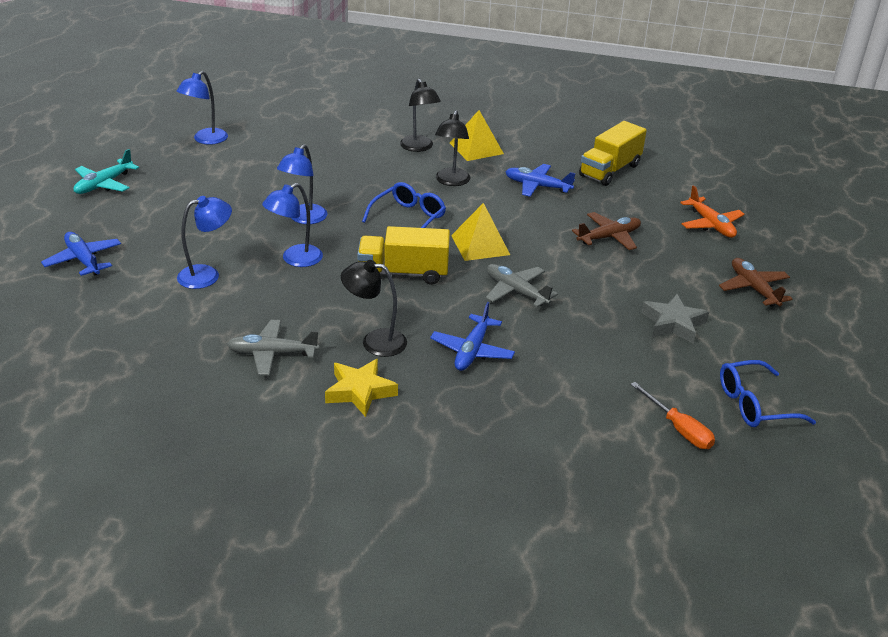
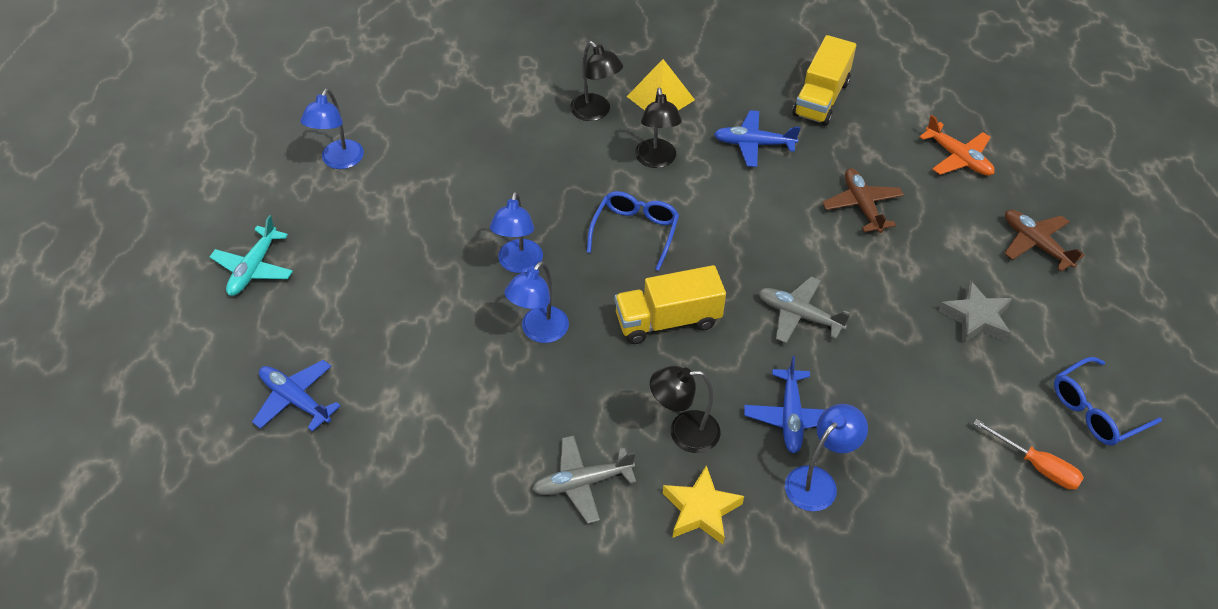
camera: 15 degrees left, 15 degrees up
(207, 275) = (452, 384): blue lamp -> blue lamp (818, 481)
(480, 245) = (731, 254): yellow pyramid -> none
(609, 237) = (861, 205): brown plane -> brown plane turned 60 degrees counterclockwise

